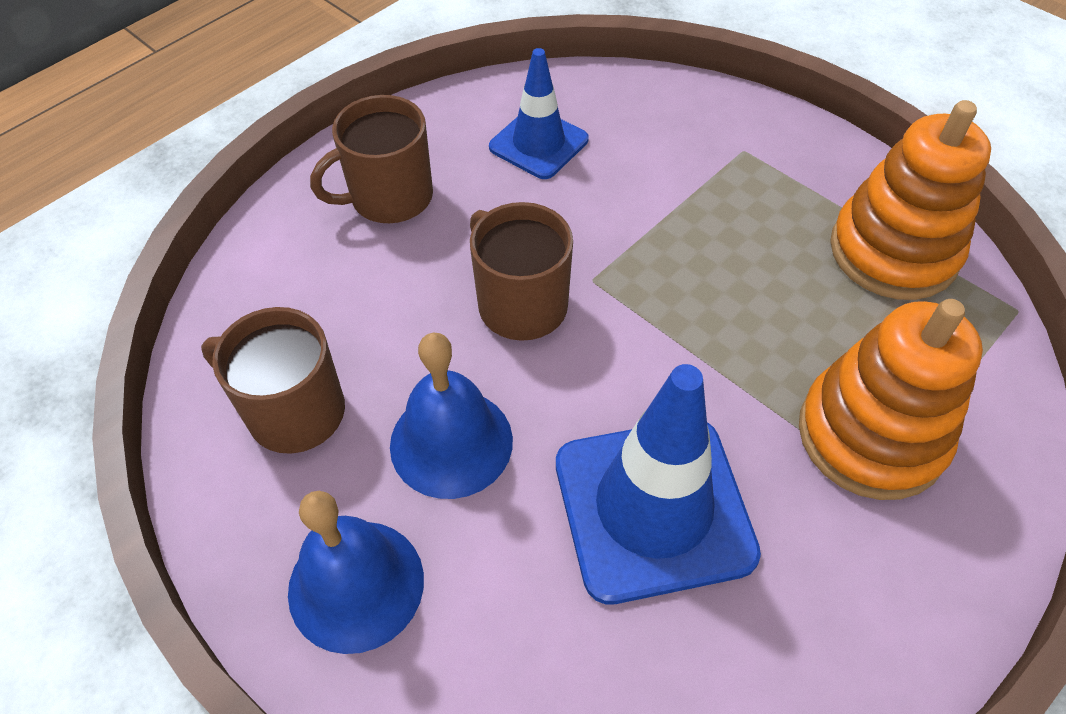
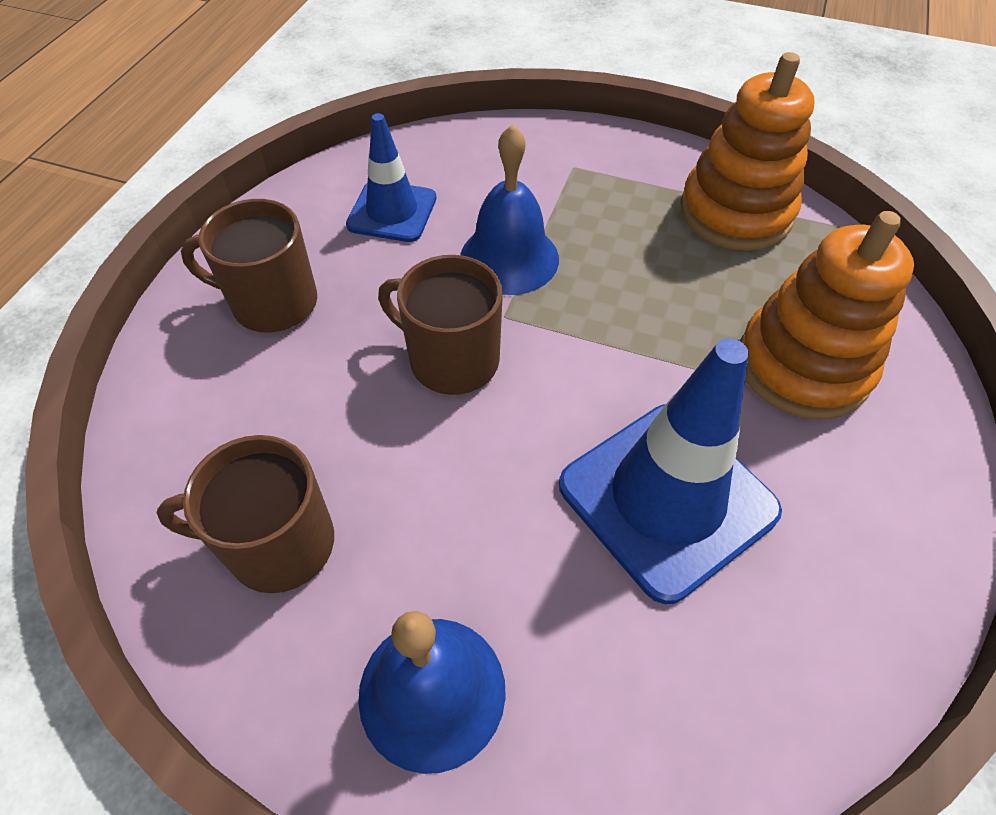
camera: 25 degrees left, 0 degrees up
(389, 197) = (272, 303): brown mug -> brown mug turned 60 degrees clockwise
(451, 442) = (453, 511): blue bell -> blue bell (509, 258)

